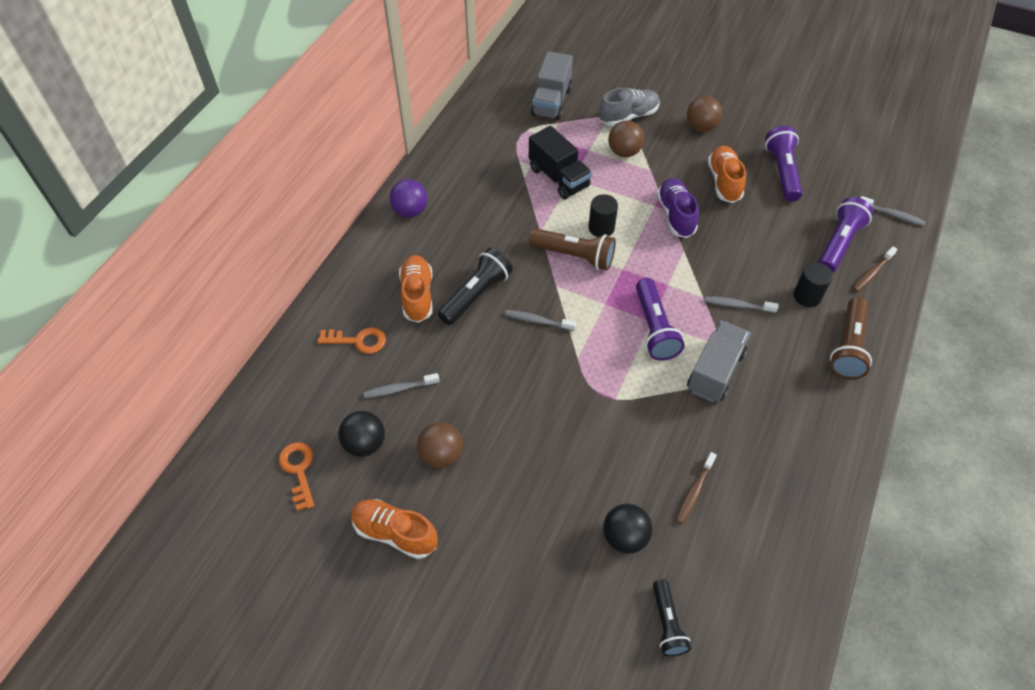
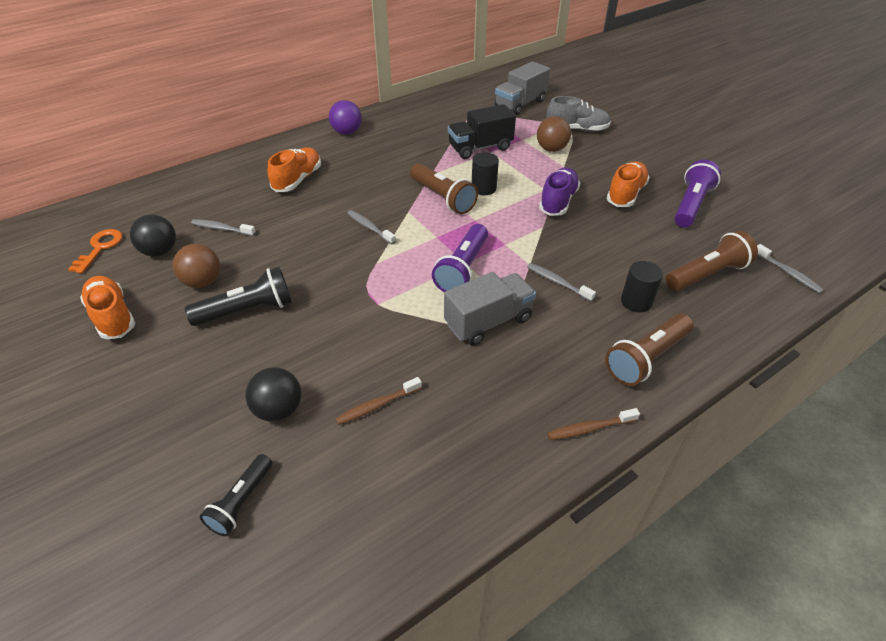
camera: 30 degrees right, 10 degrees down
(358, 341) = (227, 190): orange key -> none
(476, 295) = (340, 194): black flashlight -> black flashlight (248, 311)
(559, 177) = (480, 148): black truck -> black truck turned 75 degrees clockwise
(701, 127) = (637, 153): brown ball -> none
(839, 244) = (707, 275): purple flashlight -> brown flashlight
(872, 273) = (725, 310): brown toothbrush -> brown toothbrush (589, 428)

